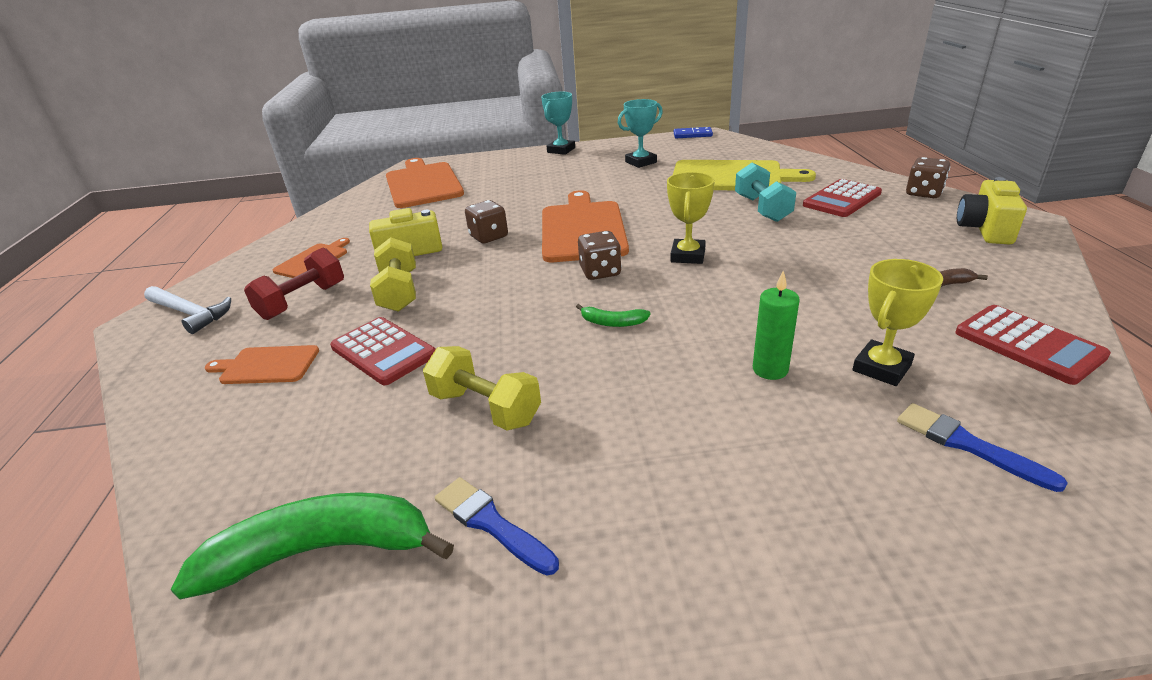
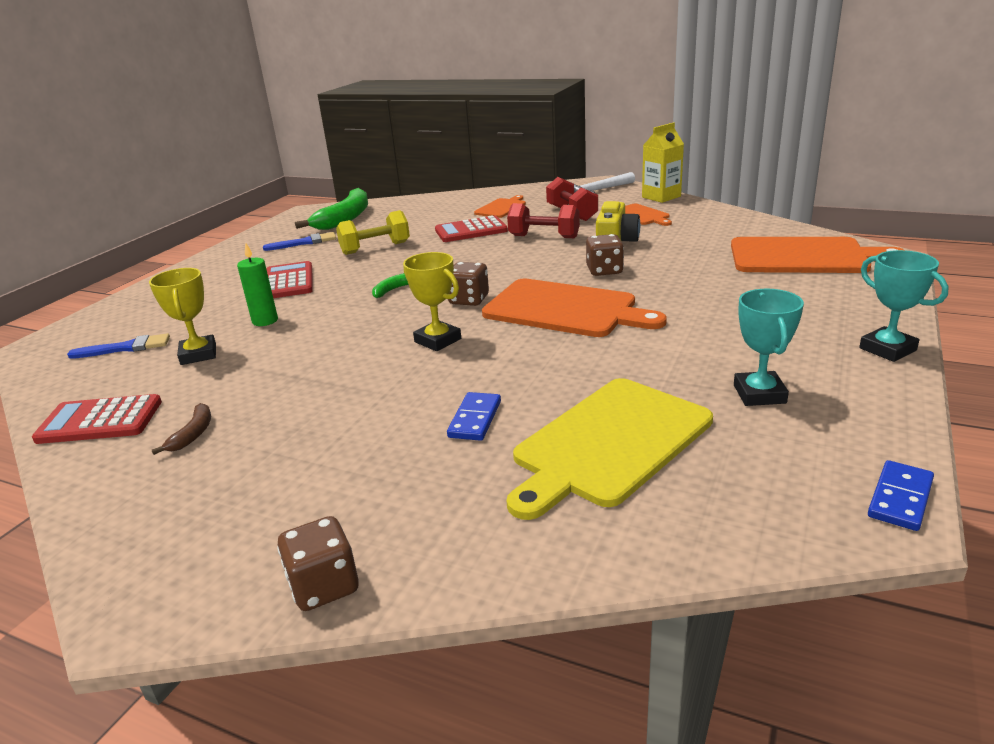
camera: 120 degrees right, 5 degrees down
(237, 266) = (661, 197): none -> yellow carton
(399, 292) = (544, 237): yellow dumbbell -> red dumbbell
(762, 208) = (475, 419): turquoise dumbbell -> blue domino
(842, 199) = (415, 493): red calculator -> red calculator (288, 281)
(985, 229) = (187, 549): yellow camera -> none

